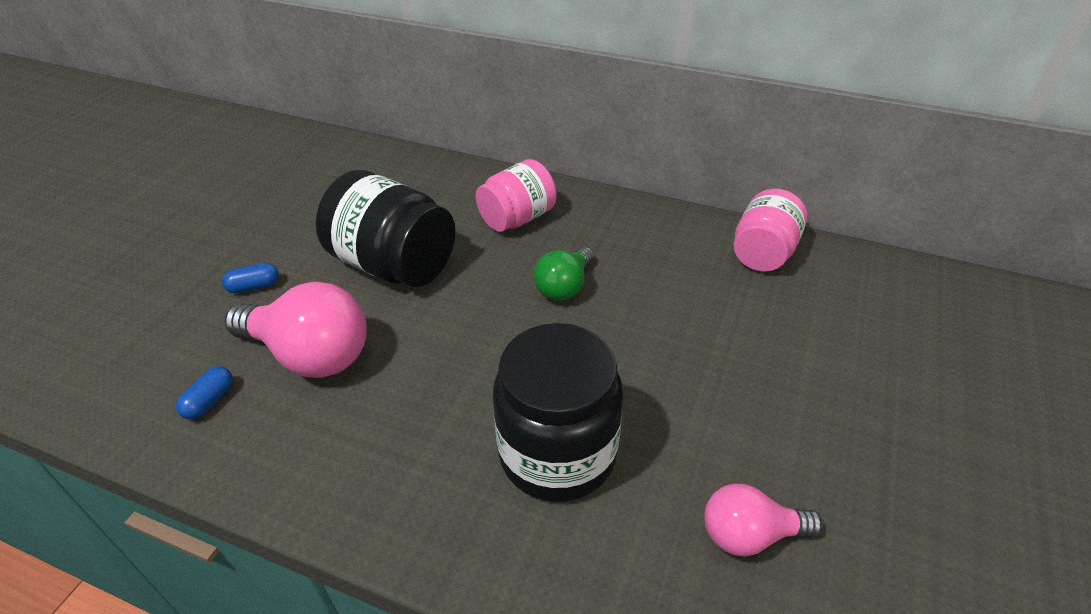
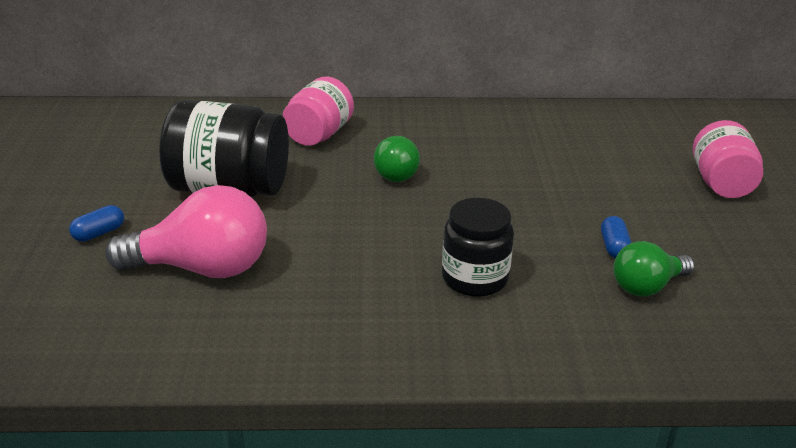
camera: 25 degrees left, 10 degrees down
(209, 401) = (129, 323): blue capsule -> blue capsule (614, 247)
(557, 454) = (474, 278): black jar -> black jar, size x0.65
(749, 535) = (647, 286): pink light bulb -> green light bulb
(763, 253) = (539, 120): pink jar -> pink jar (721, 183)

